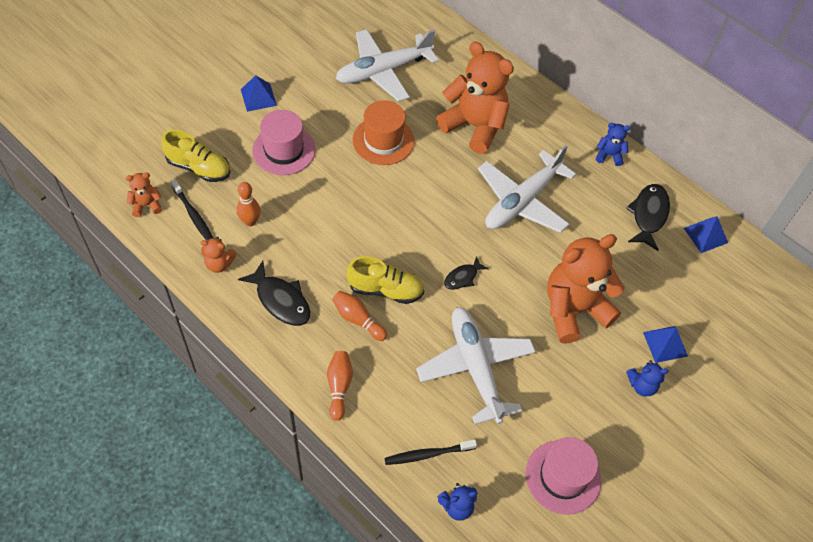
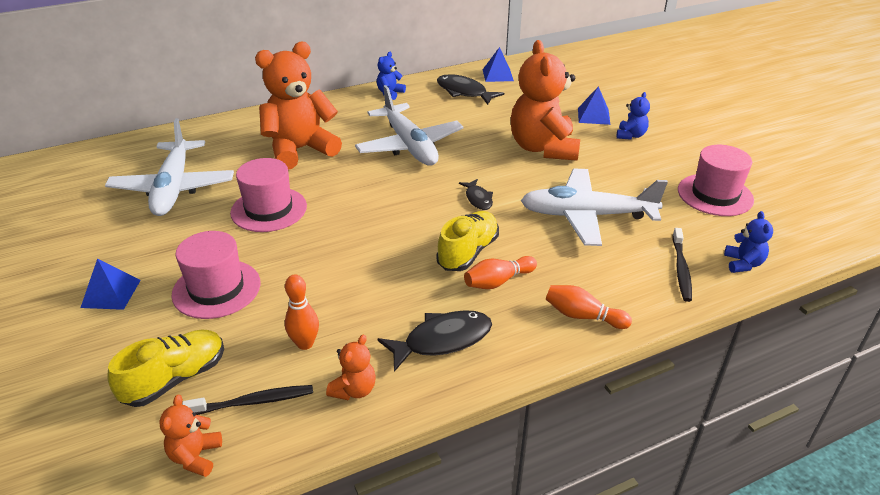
camera: 65 degrees left, 20 degrees down
(383, 140) = (269, 209): orange hat -> pink hat

